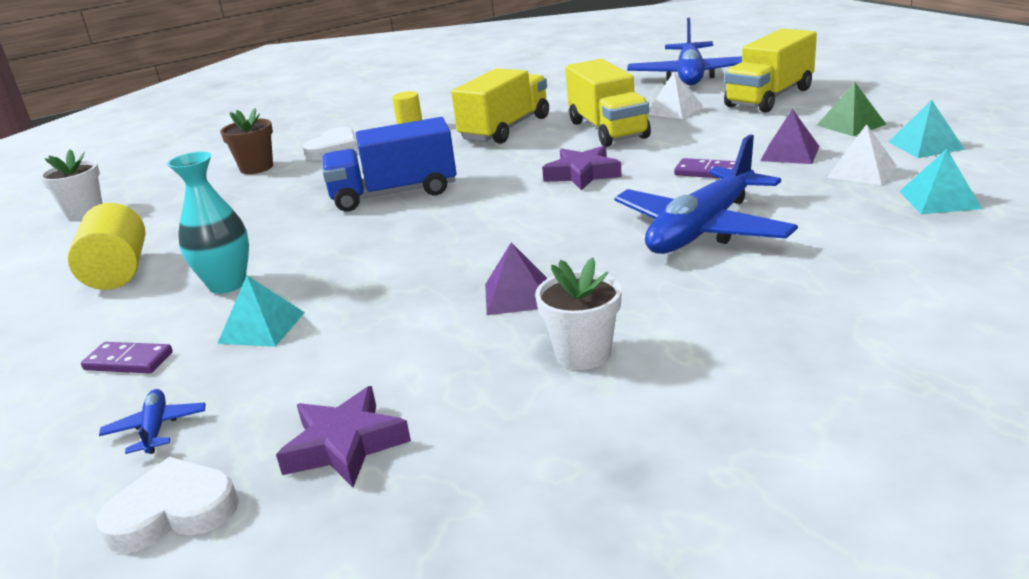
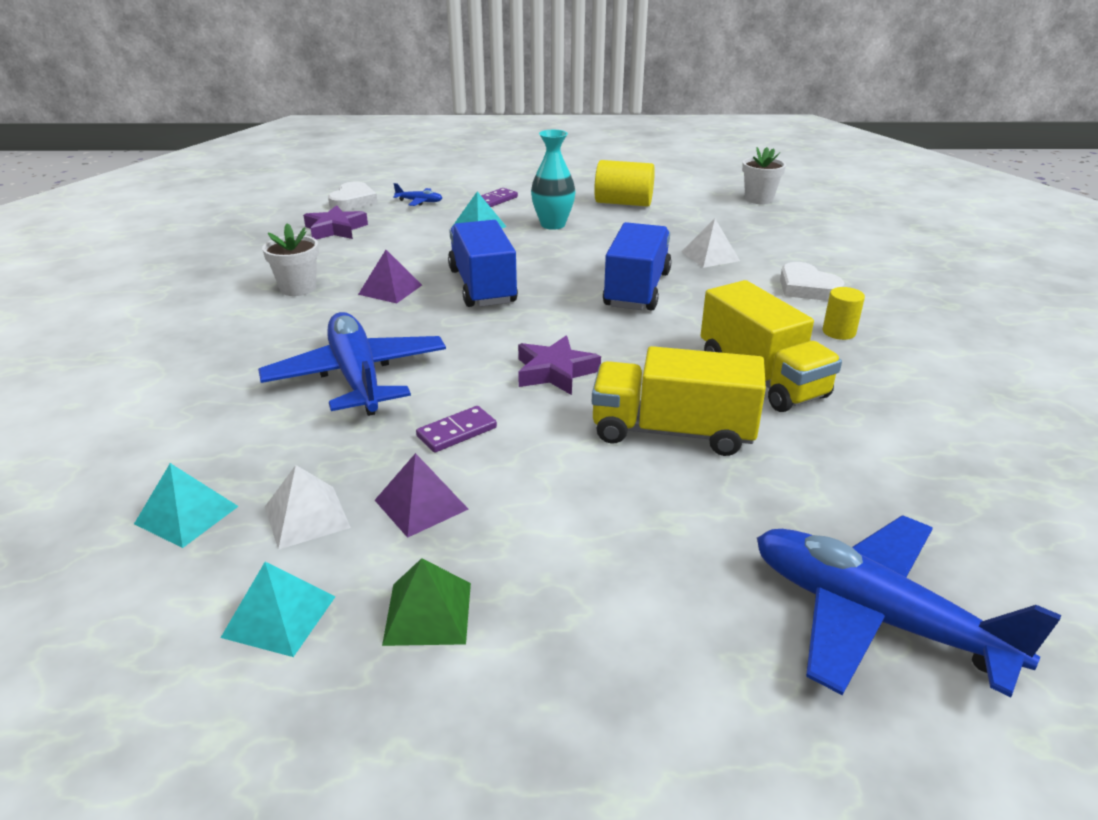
camera: 115 degrees right, 5 degrees up
(256, 168) = (792, 254): brown flower pot -> none
(455, 253) = (482, 286): none -> blue truck
(674, 110) = (691, 509): white pyramid -> white pyramid (710, 256)
(769, 97) = (642, 622): yellow truck -> none

